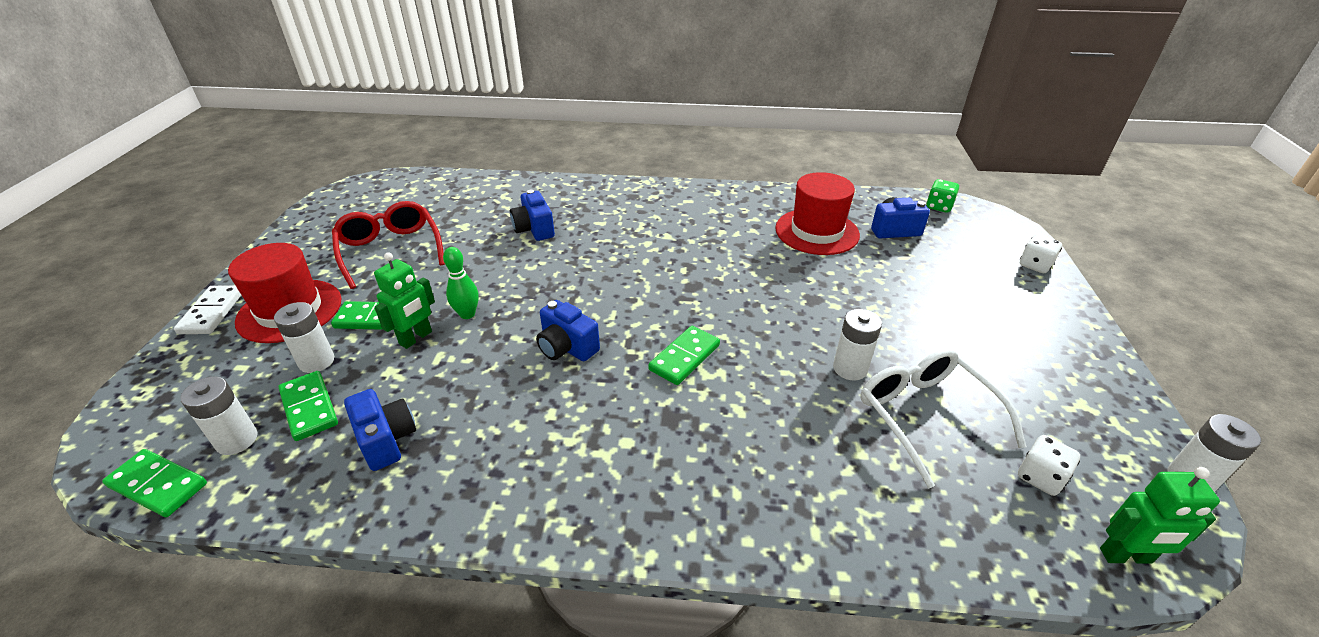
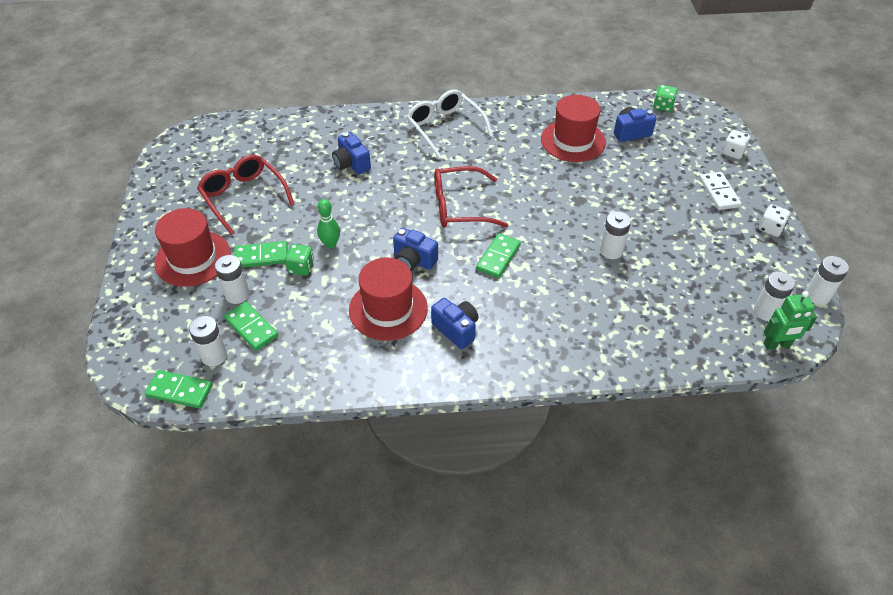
camera: 10 degrees left, 10 degrees up
(212, 312) = (133, 267): white domino -> white domino (719, 192)
(386, 440) = (317, 341): blue camera -> blue camera (456, 329)
(416, 338) = (301, 268): green robot -> green dice
(506, 408) = (388, 309): none -> red hat
(651, 289) = (460, 207): none -> red glasses
(925, 415) = (662, 277): white glasses -> white glasses (445, 128)
(1040, 477) = (732, 307): white dice -> white dice (770, 228)
(1100, 493) = (766, 311): none -> white battery

